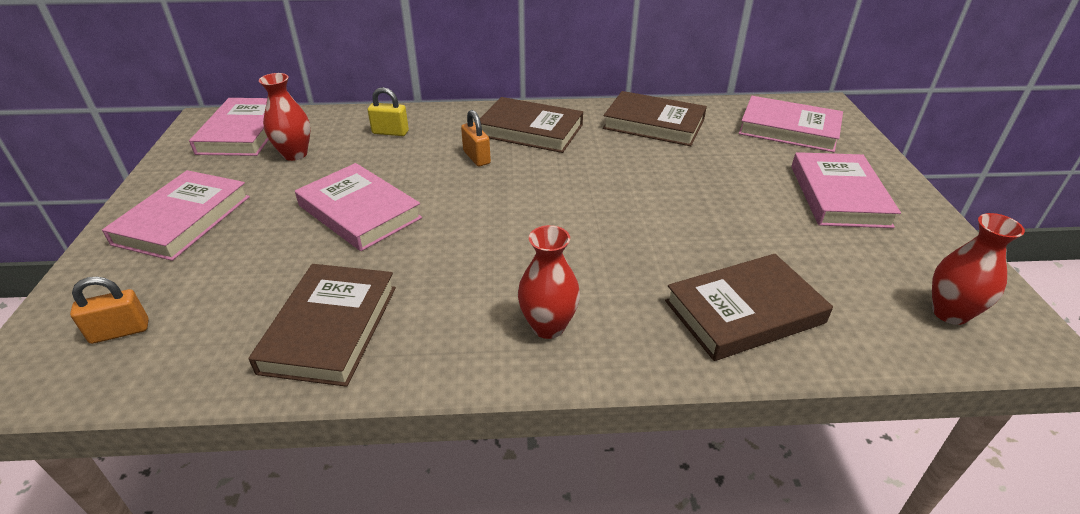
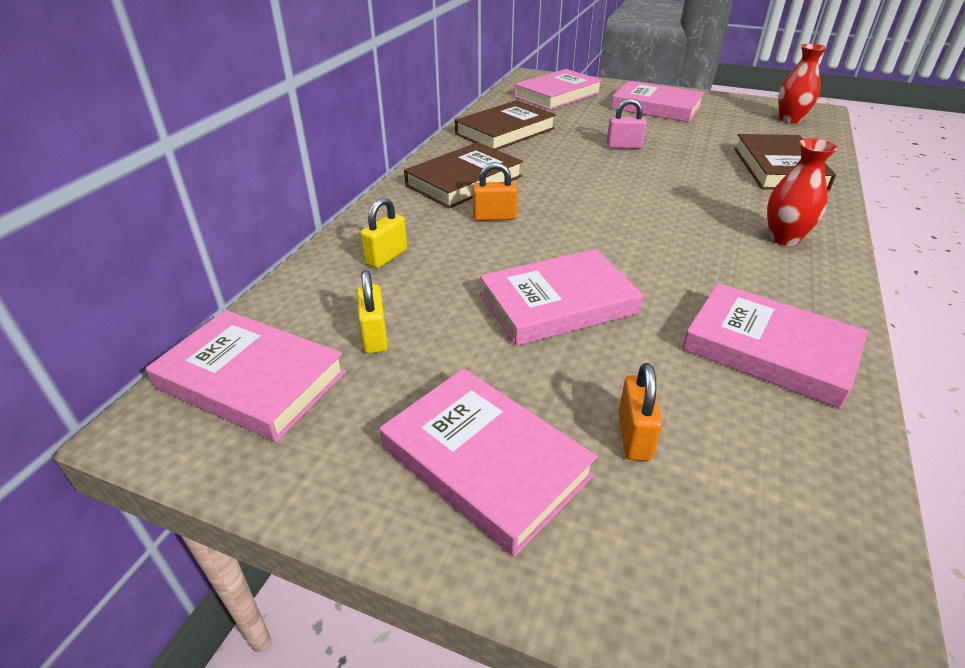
camera: 65 degrees left, 0 degrees up
(120, 332) = (749, 535): orange padlock -> orange padlock (634, 436)
(295, 154) = (374, 336): red vase -> yellow padlock
(330, 328) = (769, 350): brown book -> pink book
(690, 192) = (624, 146): none -> pink padlock

